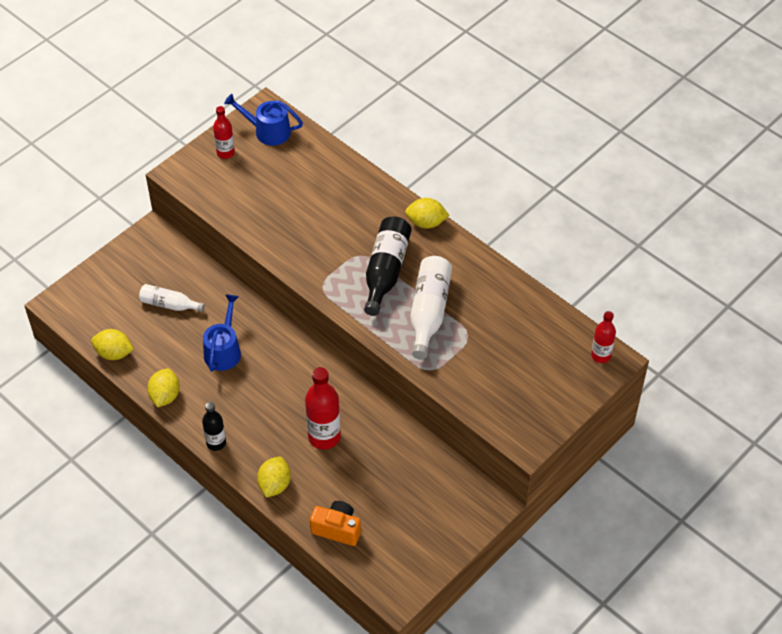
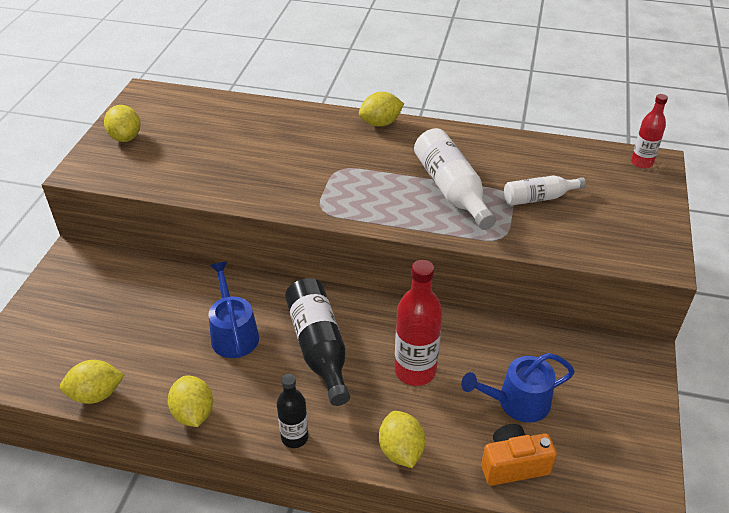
camera: 30 degrees left, 10 degrees down
(169, 304) = (137, 314): white bottle -> white bottle (539, 198)
(225, 153) = (126, 137): red bottle -> yellow lemon
(268, 131) = (160, 107): blue watering can -> blue watering can (517, 402)
(385, 271) = (377, 173): black bottle -> black bottle (319, 347)

